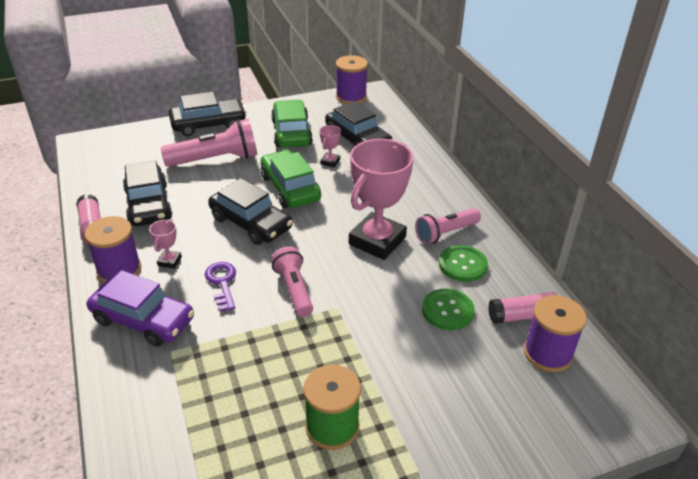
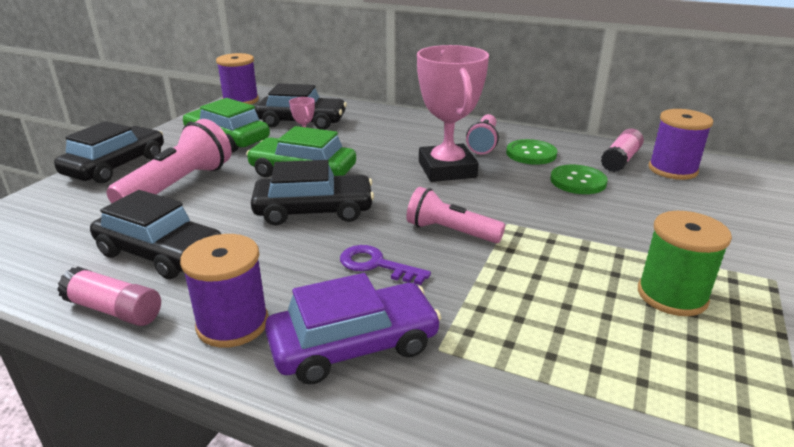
camera: 45 degrees left, 10 degrees down
(169, 261) = (284, 282): pink trophy -> none

